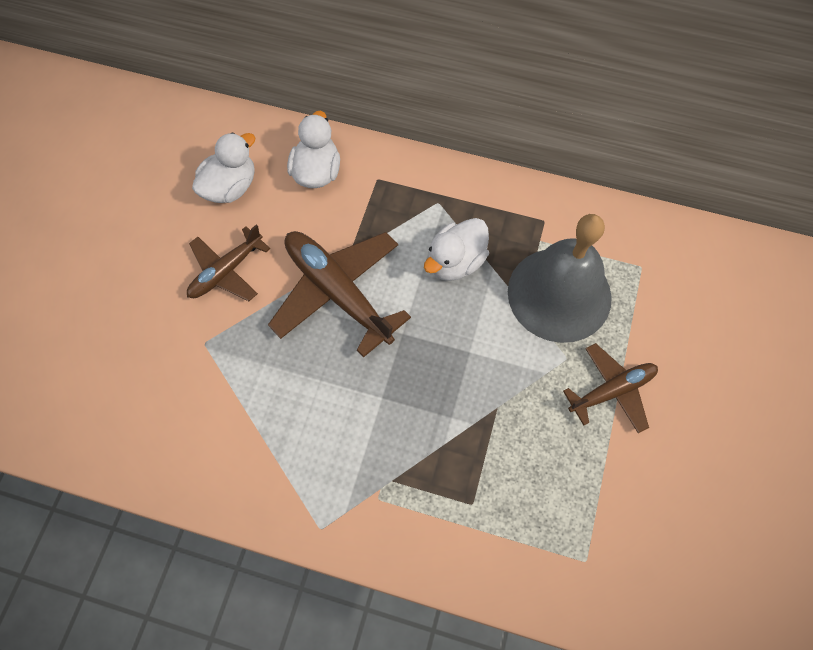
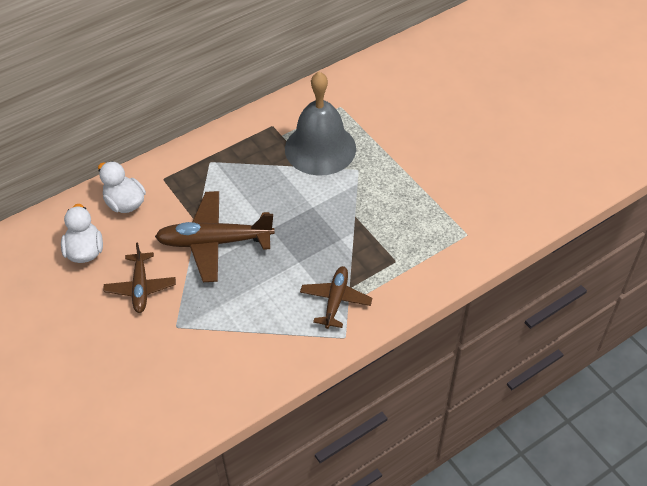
camera: 50 degrees left, 15 degrees down
(455, 262) = (254, 178): white duck -> none
(612, 391) = (393, 164): brown plane -> brown plane (336, 300)

